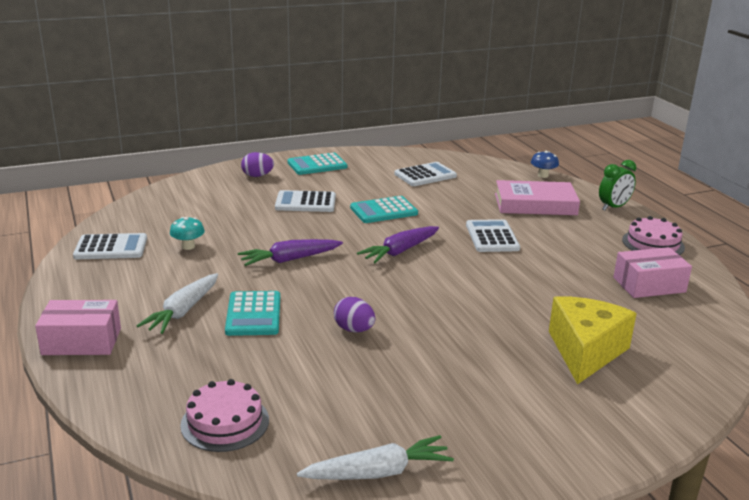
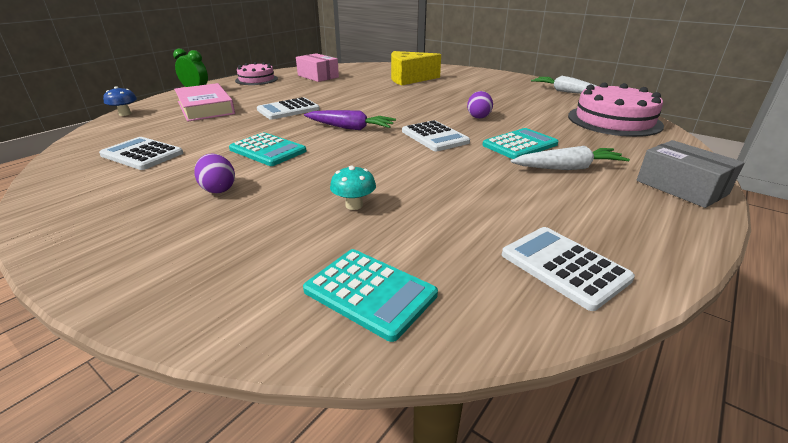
camera: 120 degrees left, 5 degrees up
(82, 341) = (681, 187): pink box -> grey box
(188, 246) = (475, 214): turquoise mushroom -> turquoise mushroom (354, 205)
(225, 422) = (614, 120): pink cake -> pink cake, size x1.60
(257, 176) = (193, 262): purple egg -> purple egg (218, 189)
(289, 259) = (423, 158): purple carrot -> none
(305, 202) = (279, 191): white calculator -> white calculator (434, 137)
(317, 165) = (117, 227): turquoise calculator -> turquoise calculator (370, 292)

